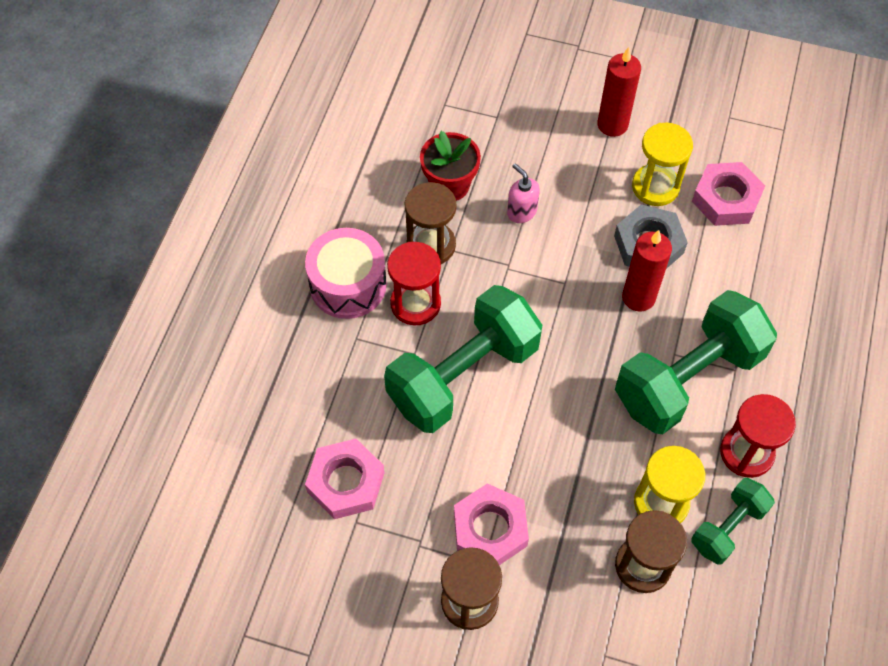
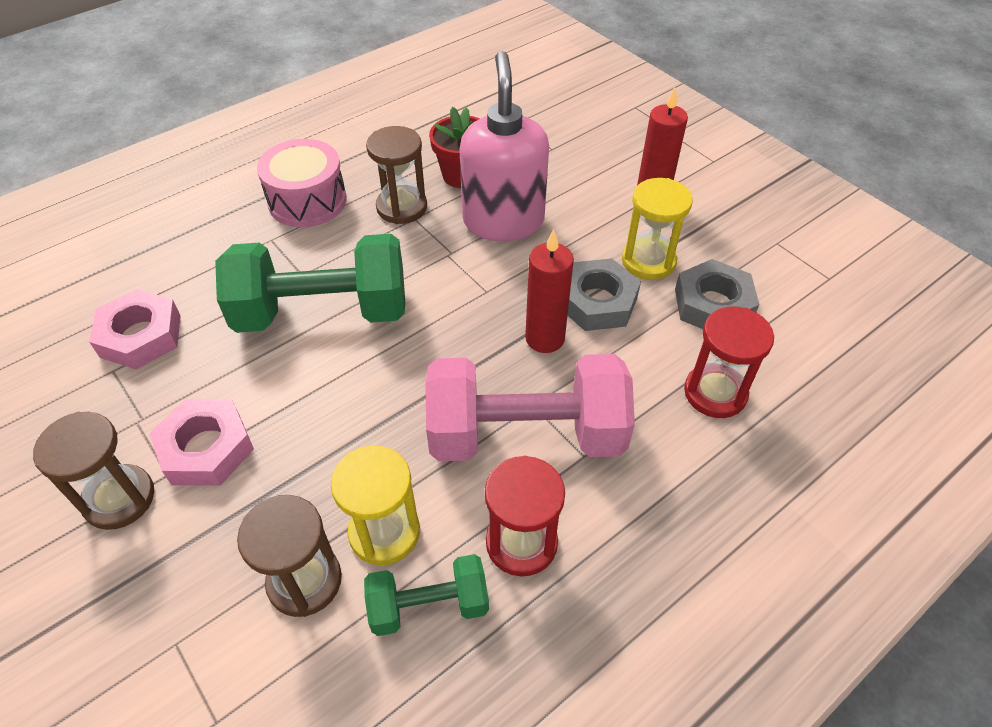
camera: 35 degrees right, 10 degrees down
(415, 304) = (343, 240): red hourglass -> red hourglass (715, 393)
(521, 212) = (503, 221): pink soap dispenser -> pink soap dispenser, size x2.34
(687, 378) = (526, 434): green dumbbell -> pink dumbbell
(726, 199) = (713, 304): pink nut -> grey nut

